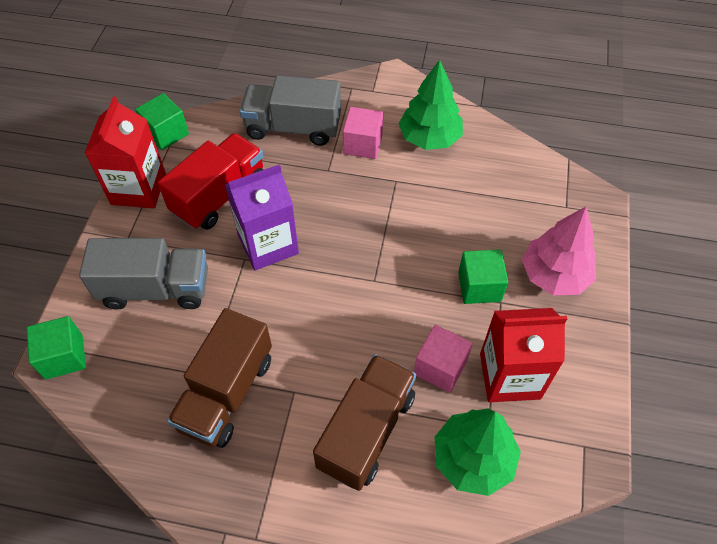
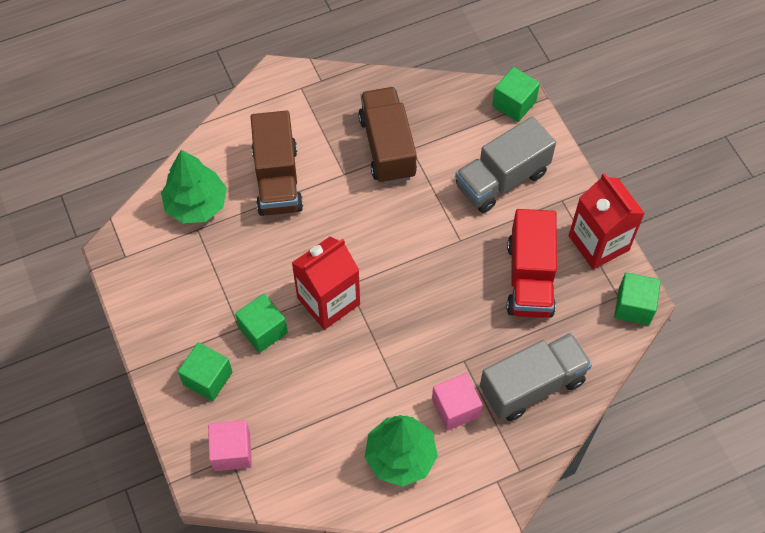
camera: 145 degrees right, 5 degrees up
(268, 244) = (453, 262): purple carton -> none
(440, 367) = (255, 250): pink cube -> pink cube (232, 451)
(510, 376) = (201, 273): red carton -> red carton (328, 301)
(554, 275) = (208, 378): pink tree -> green cube

